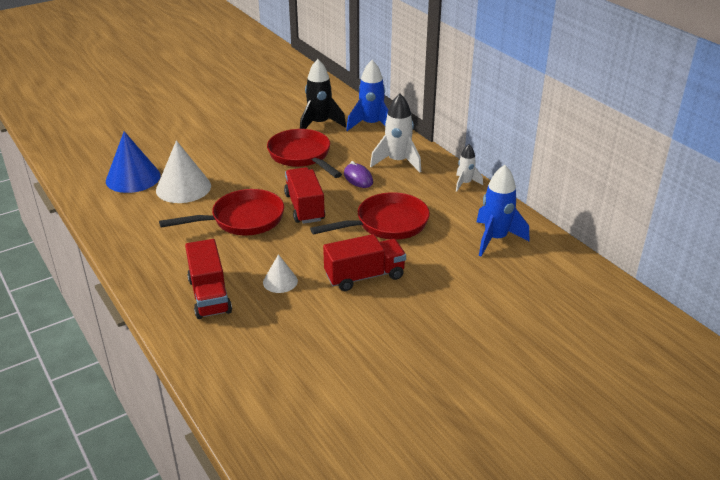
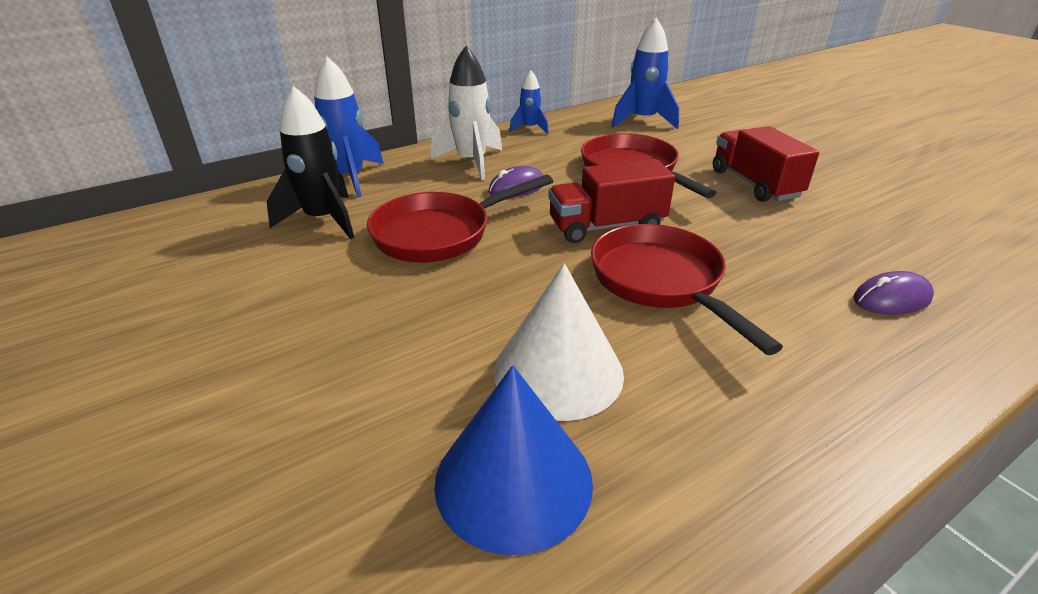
camera: 90 degrees left, 0 degrees up
(209, 295) = (891, 299): red truck -> purple mouse
(280, 281) = (807, 239): white cone -> none
(465, 183) = (530, 128): white rocket -> blue rocket

